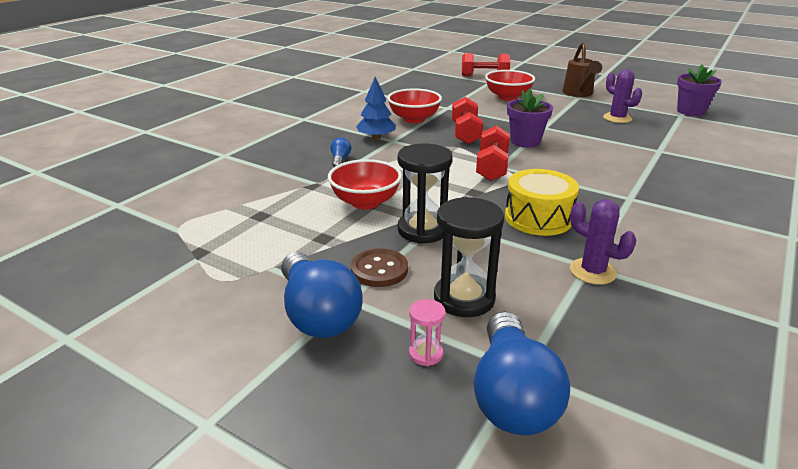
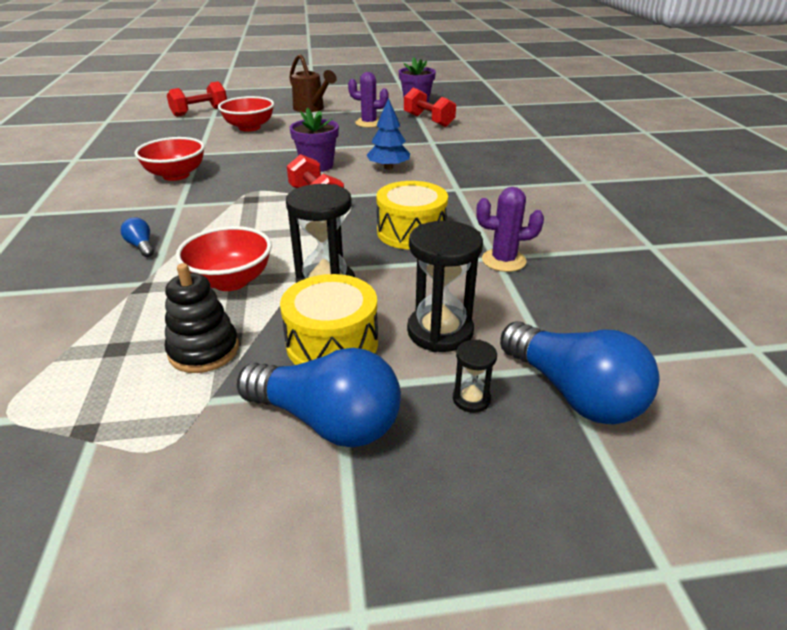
camera: 40 degrees left, 5 degrees up
(301, 238) = (204, 350): none -> black stacking toy
(376, 138) = (156, 208): blue tree -> blue tree (388, 167)
(379, 270) = (332, 343): brown button -> yellow drum
(426, 354) = (471, 399): pink hourglass -> black hourglass
(465, 133) = (250, 174): red dumbbell -> red dumbbell (428, 120)

